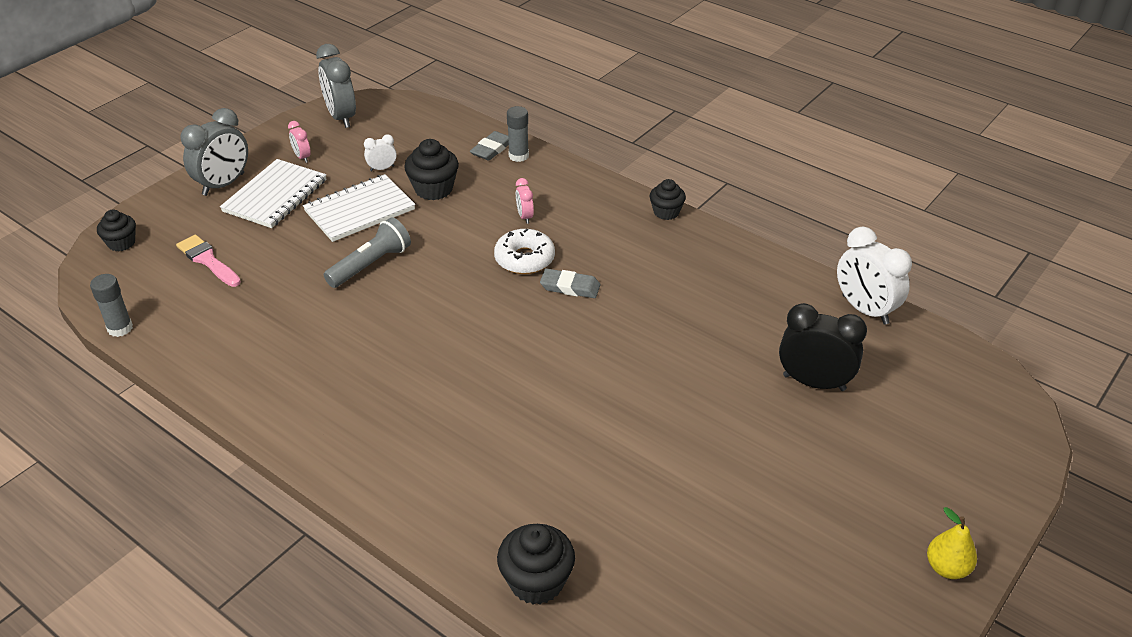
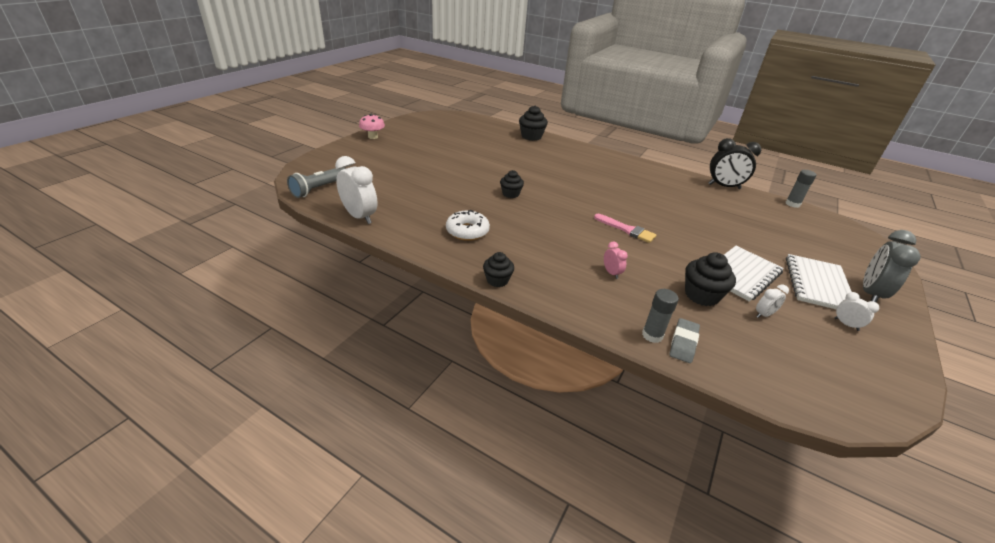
camera: 170 degrees right, 5 degrees down
(121, 243) = (867, 247): black cupcake -> black cupcake (510, 194)
(207, 260) = (798, 238): pink brush -> pink brush (627, 230)
(302, 157) = (846, 324): pink clock -> white clock
(341, 117) = (875, 381): grey clock -> none
(371, 265) = (694, 237): grey flashlight -> grey flashlight (319, 189)
(524, 259) = (594, 242): white donut -> white donut (467, 231)
(570, 287) = (556, 226): grey eraser -> none
(814, 382) = (407, 185): black clock -> black clock (724, 186)
(947, 568) = (373, 137): yellow pear -> pink mushroom

